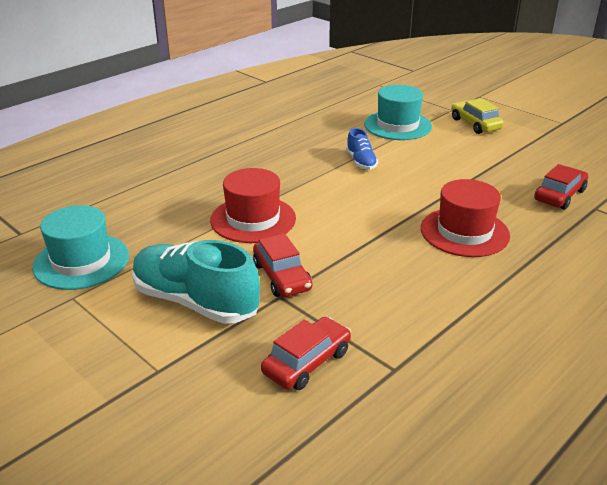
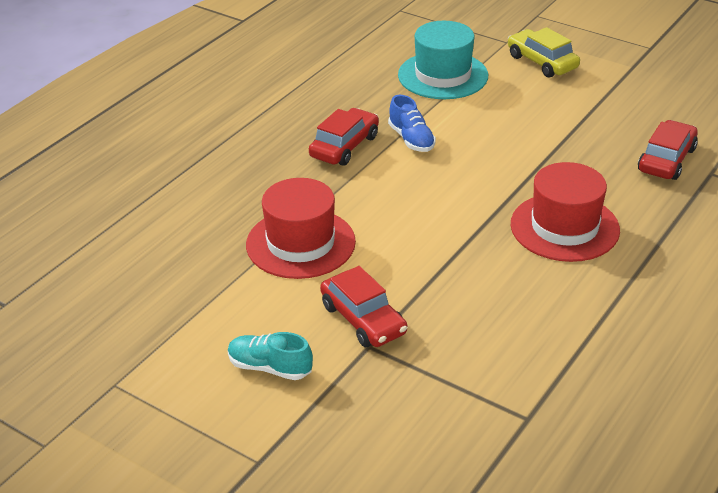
camera: 10 degrees left, 5 degrees up
(81, 261) = (104, 333): turquoise hat -> none
(195, 301) = (270, 367): turquoise shoe -> turquoise shoe, size x0.50
(307, 362) = (427, 425): red car -> red car (344, 146)

